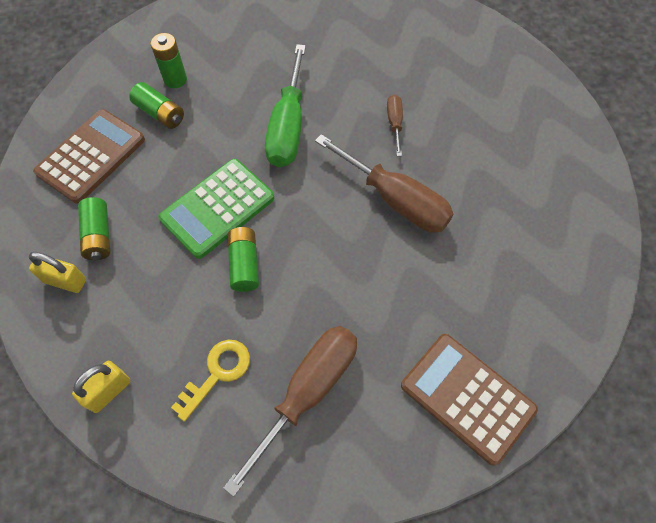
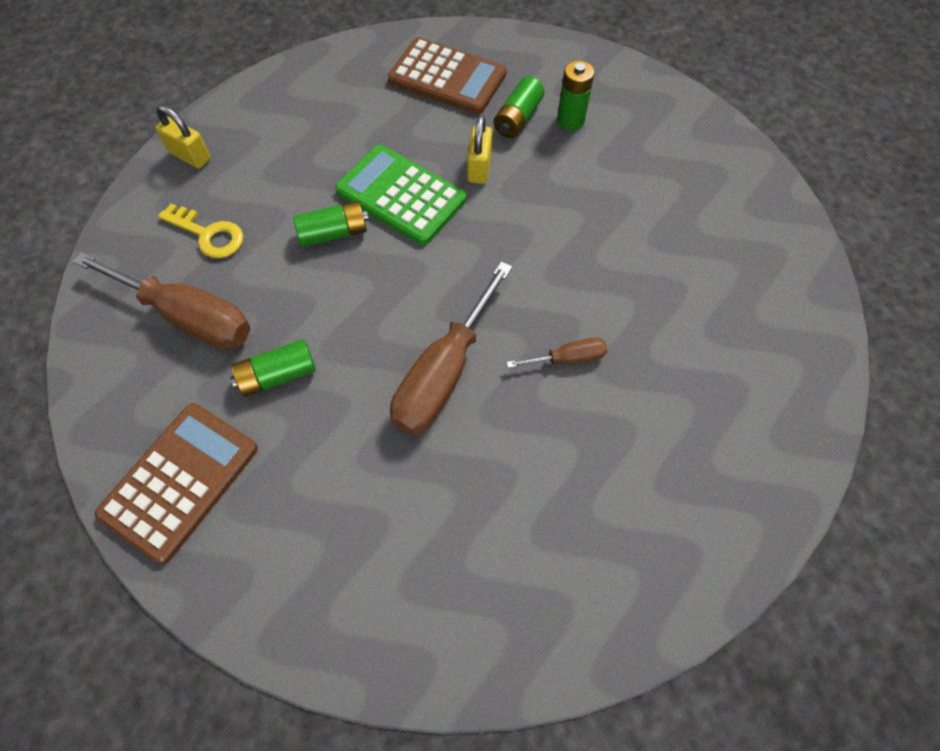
camera: 80 degrees right, 0 degrees up
(65, 281) = (301, 97): yellow padlock -> yellow padlock (479, 168)
(98, 235) = (353, 107): green battery -> green battery (278, 375)
(288, 127) = (530, 240): green screwdriver -> none

